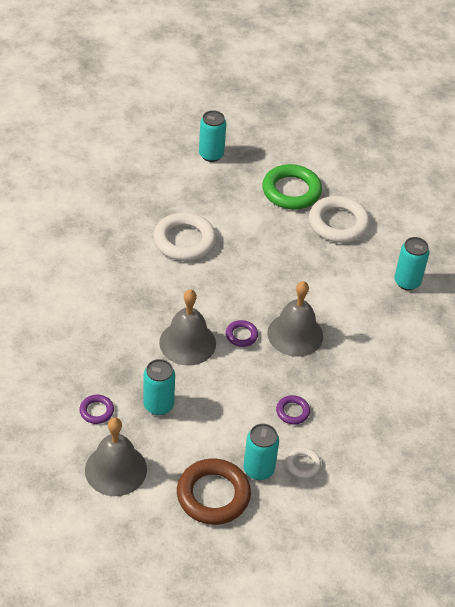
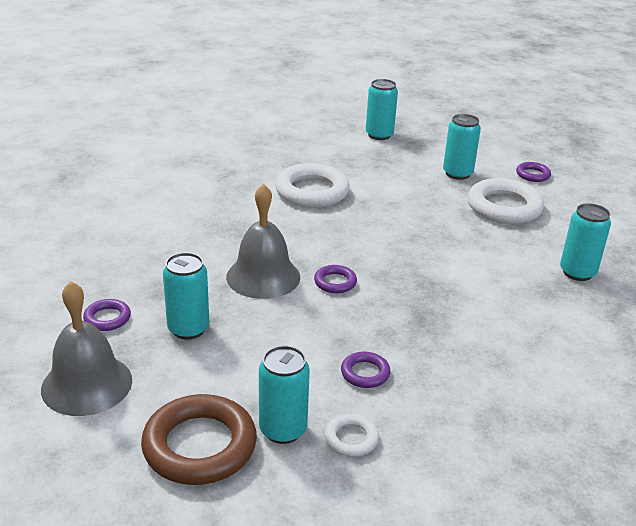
camera: 20 degrees right, 15 degrees down
(291, 191) = (457, 173): green ring -> turquoise can
(295, 334) = (406, 294): grey bell -> none
(350, 178) = (532, 175): none -> purple ring

